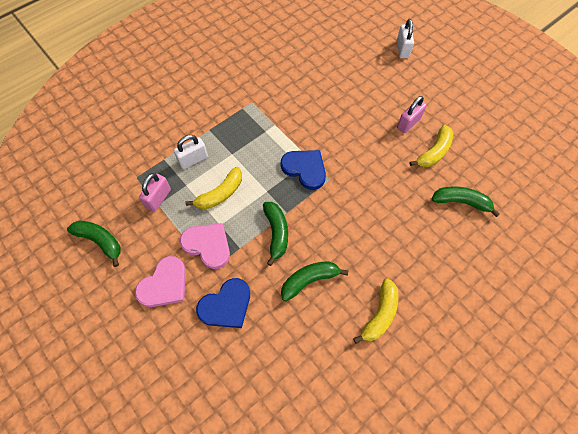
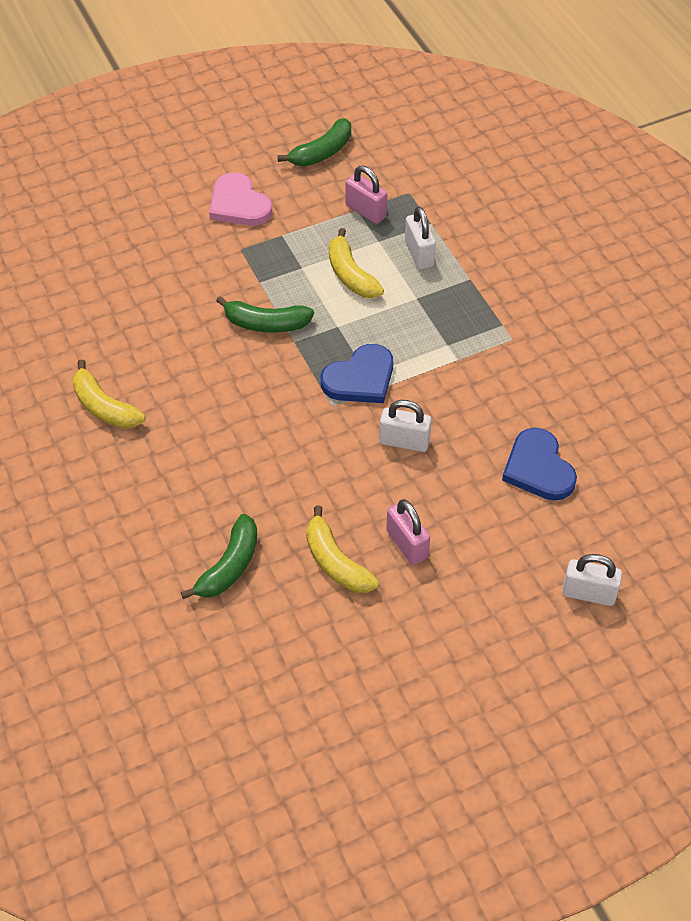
camera: 105 degrees right, 10 degrees down
(207, 245) = (276, 251): pink heart -> none
(226, 305) = (186, 256): blue heart -> blue heart (538, 468)
(309, 280) = (183, 344): green banana -> none
(343, 138) = (404, 441): none -> white padlock

